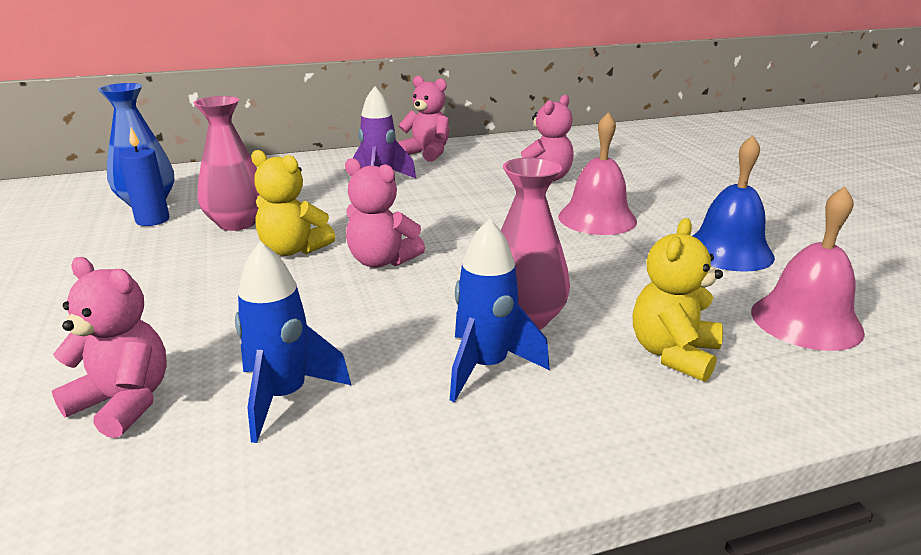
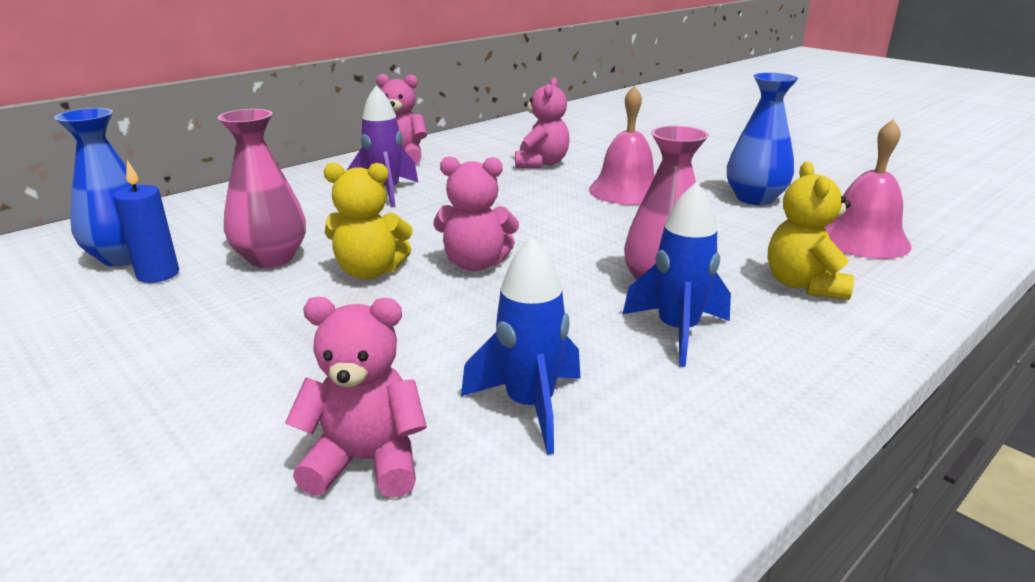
camera: 25 degrees left, 0 degrees up
(728, 251) = (755, 198): blue bell -> blue vase

